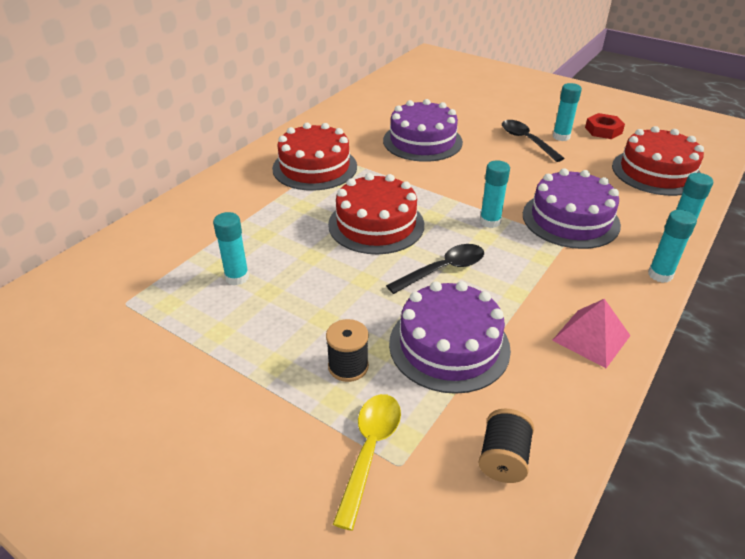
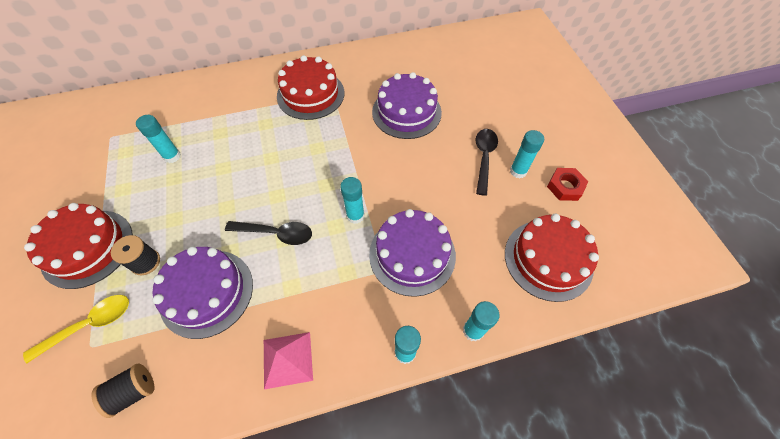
camera: 40 degrees right, 20 degrees up
(376, 224) = (286, 168): red cake -> red cake (87, 248)

